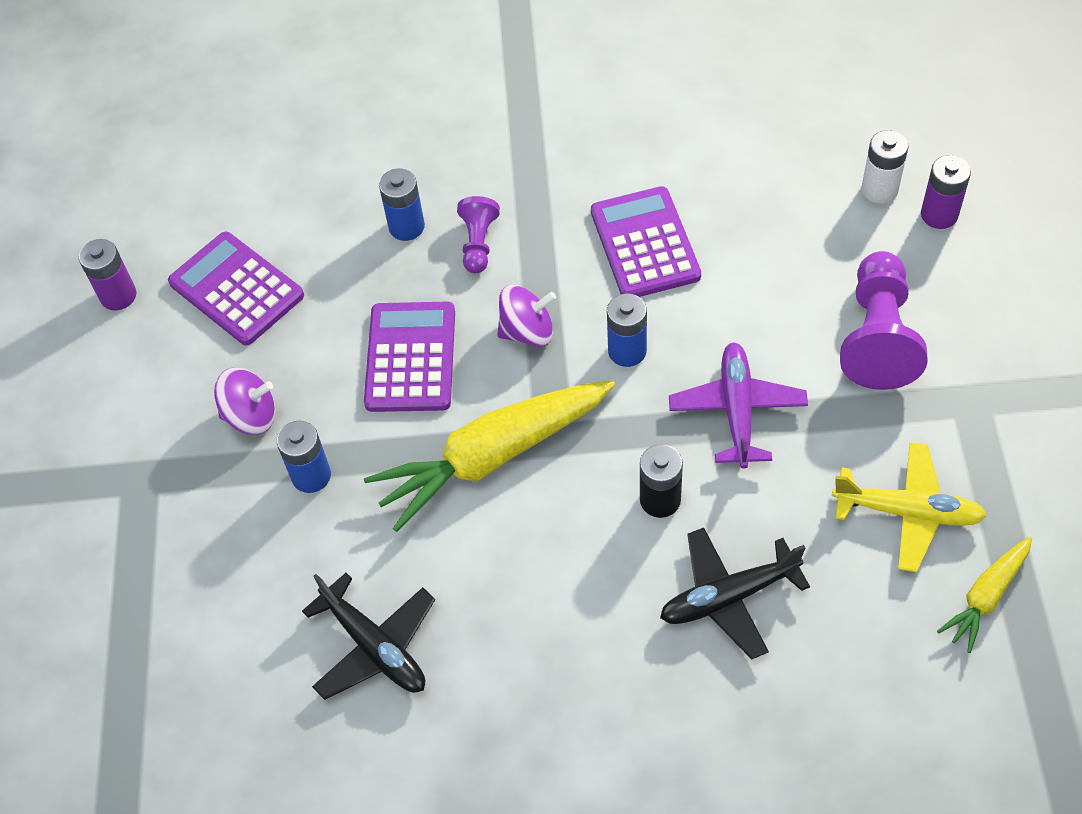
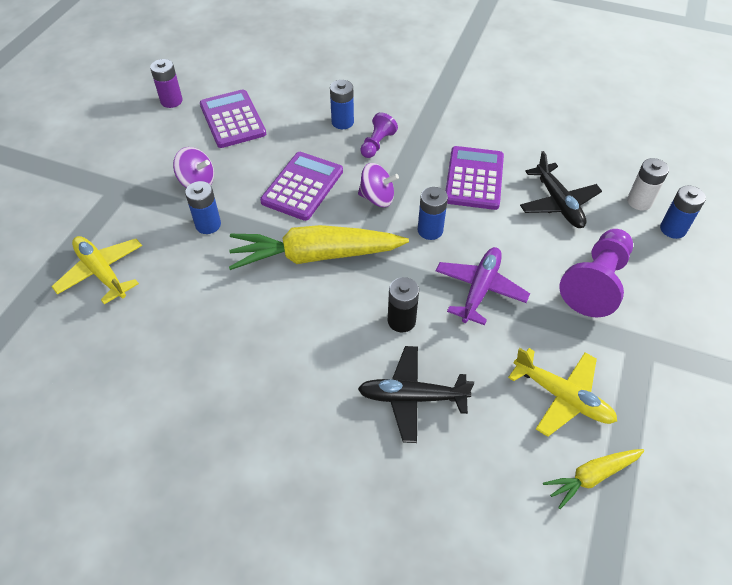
camera: 20 degrees right, 5 degrees down
(205, 614) = (101, 272): none -> yellow plane
(375, 647) = (180, 331): black plane -> black plane (558, 203)
(939, 214) = (673, 229): purple battery -> blue battery

